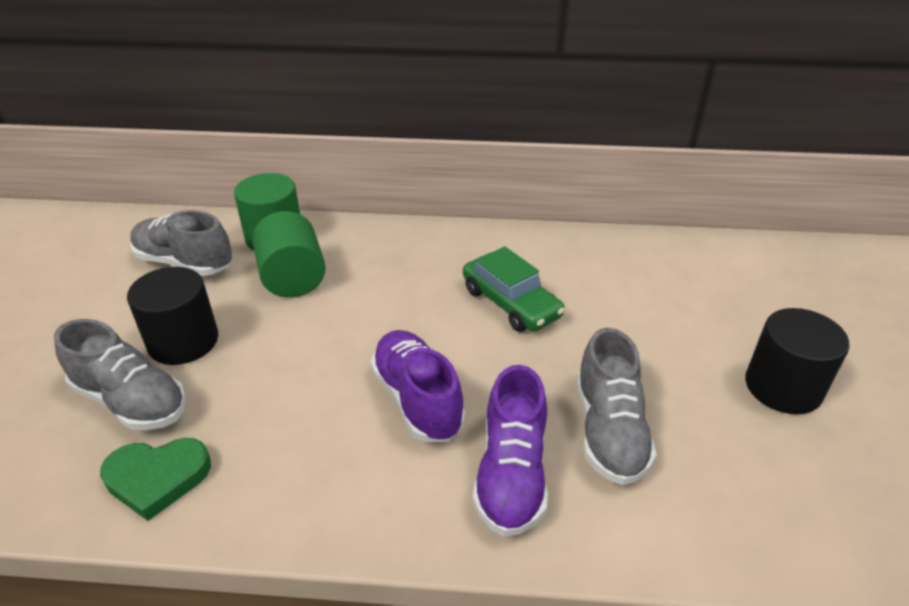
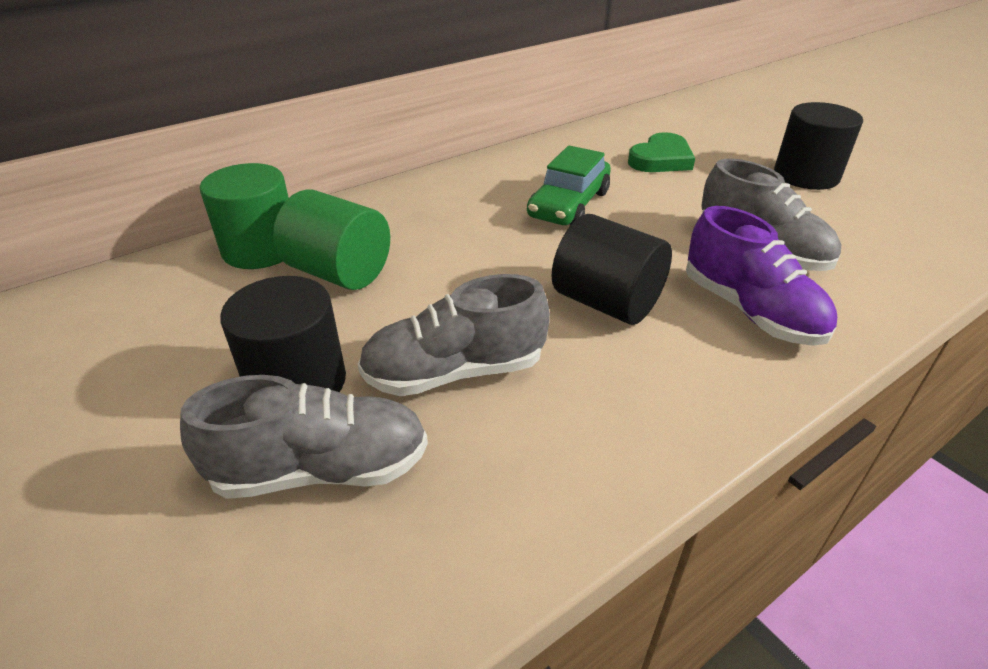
camera: 40 degrees left, 0 degrees up
(157, 478) = (470, 513): green heart -> green heart (661, 159)
(185, 263) = (178, 316): grey shoe -> grey shoe (454, 372)
(417, 399) = (606, 303): purple shoe -> black cylinder
(511, 303) = (568, 204): green car -> green car turned 105 degrees clockwise

